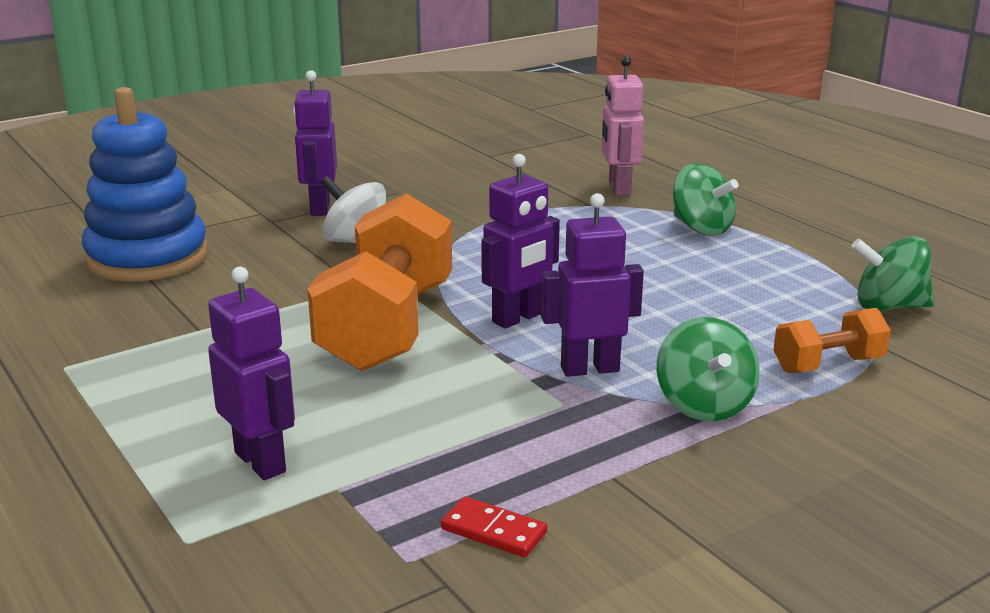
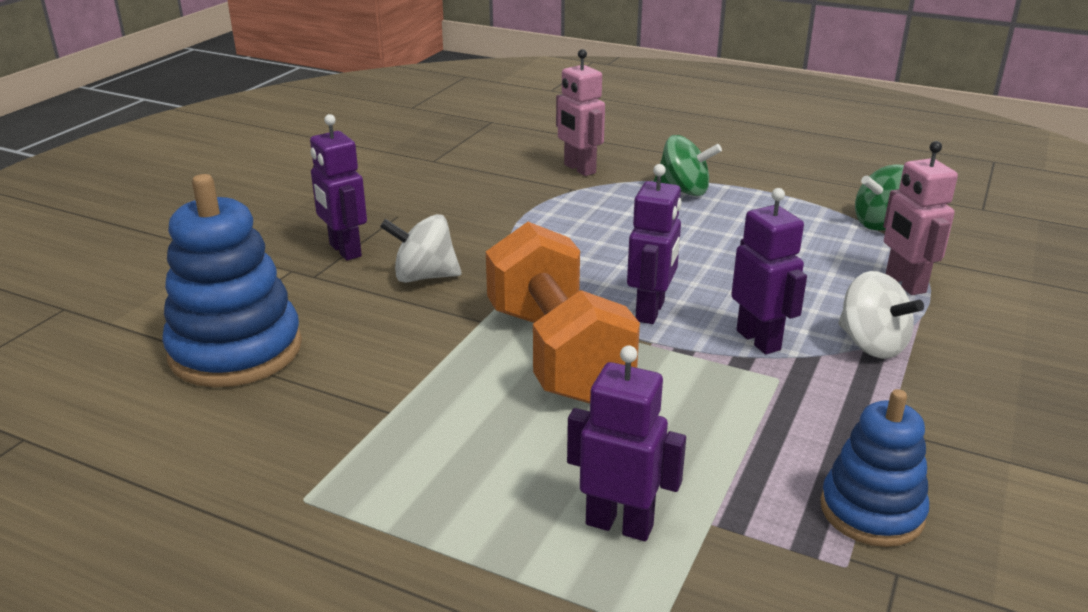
camera: 30 degrees left, 5 degrees up
(493, 531) = (871, 511): red domino -> blue stacking toy
(589, 369) = (759, 340): purple robot -> purple robot turned 105 degrees clockwise
(704, 405) = (871, 344): green spinning top -> white spinning top
(828, 365) = (904, 283): orange dumbbell -> pink robot

